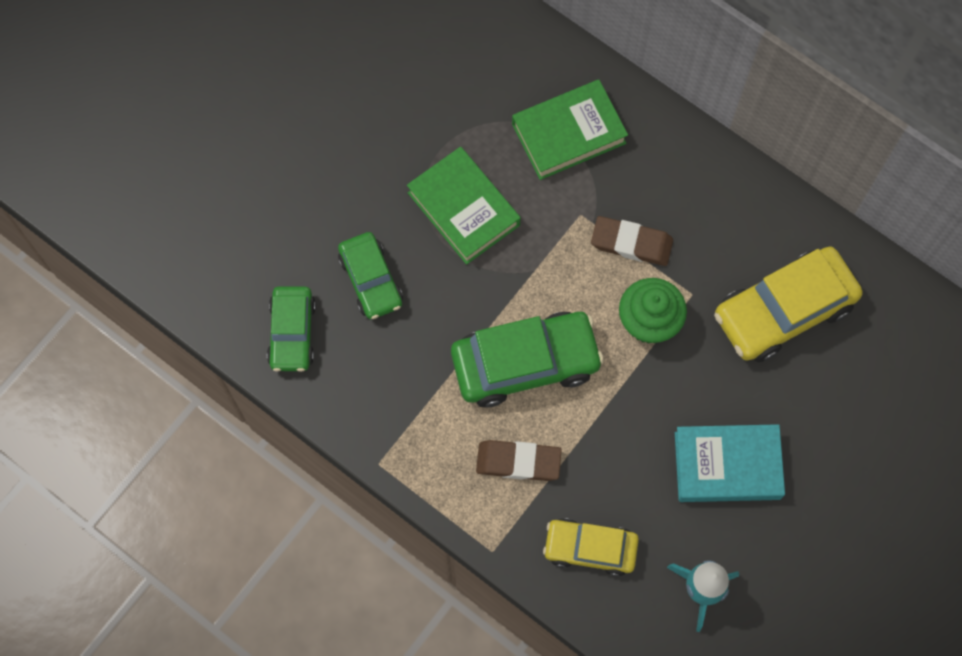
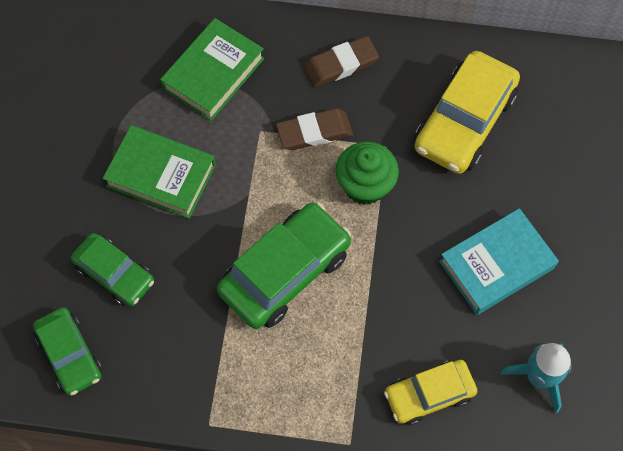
camera: 30 degrees left, 5 degrees down
(518, 462) = (327, 356): brown eraser -> brown eraser (341, 64)

